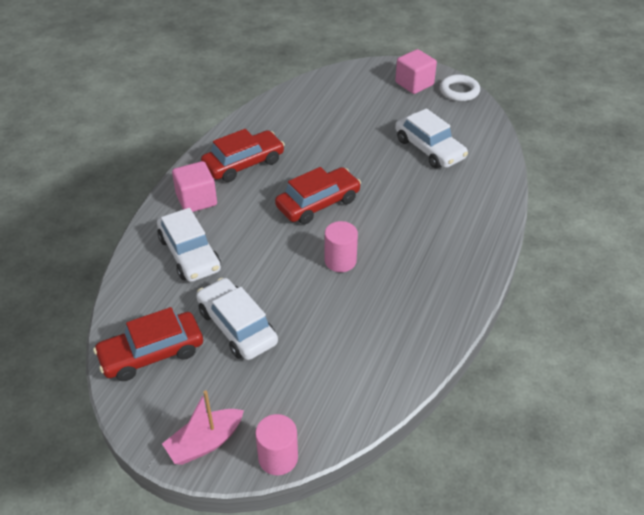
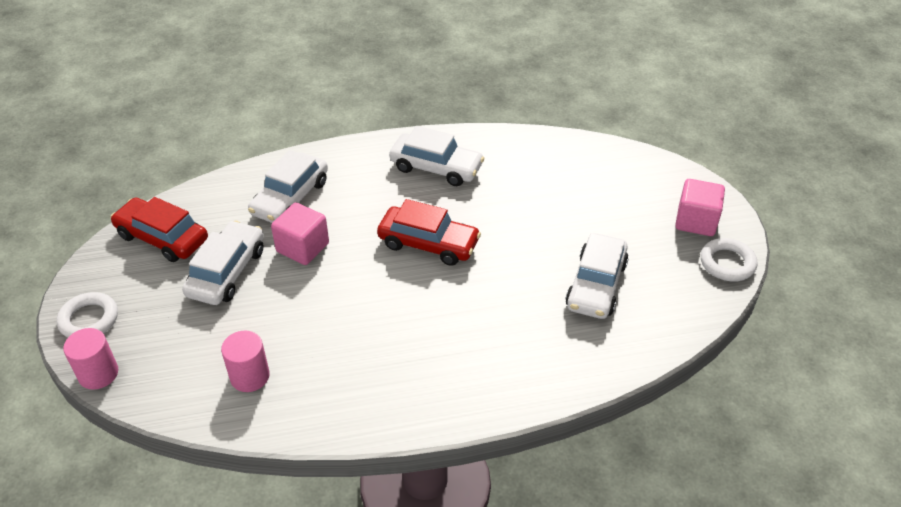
camera: 55 degrees right, 0 degrees up
(196, 200) = (360, 165): pink cube -> pink cube (302, 247)
(205, 443) = (89, 319): pink boat -> white ring
(243, 163) = (436, 167): red car -> white car
(340, 261) = (362, 298): pink cylinder -> pink cylinder (250, 376)

